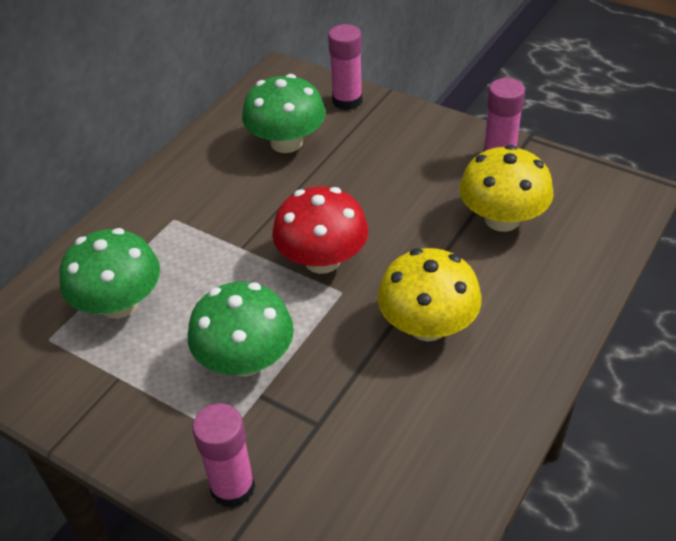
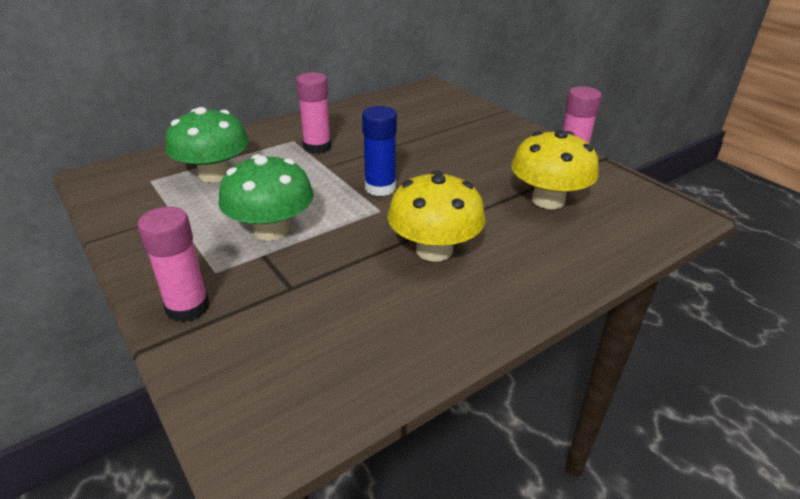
camera: 20 degrees right, 10 degrees down
(286, 142) = (407, 120): green mushroom -> none
(322, 260) = (380, 188): red mushroom -> blue glue stick
(347, 101) = (469, 109): pink glue stick -> pink glue stick (317, 147)

